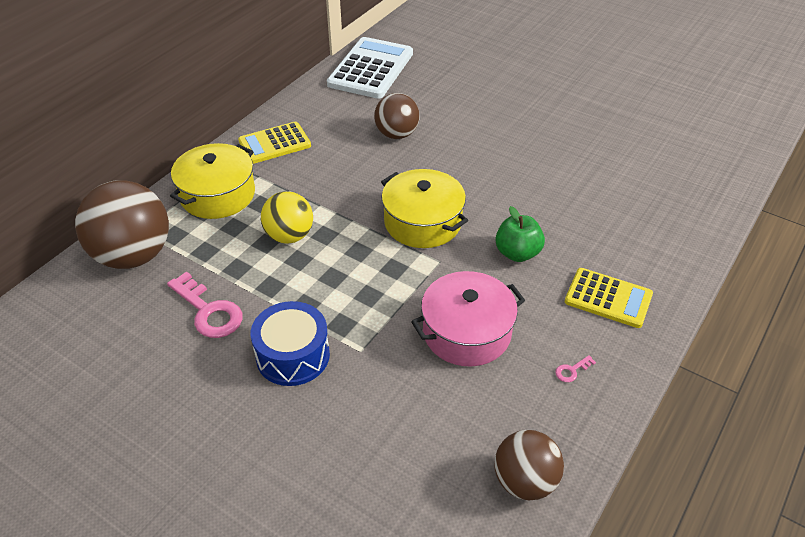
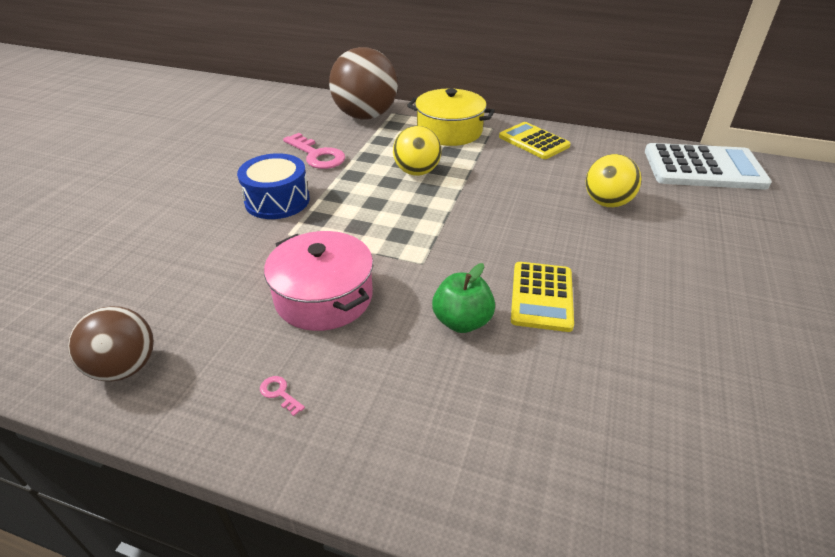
camera: 75 degrees right, 5 degrees down
(209, 311) = (317, 155): pink key -> pink key turned 75 degrees counterclockwise
(396, 134) = (607, 202): brown ball -> yellow ball
(423, 222) = (476, 242): yellow pot -> none
(608, 298) = (414, 422): yellow calculator -> yellow calculator (542, 296)

